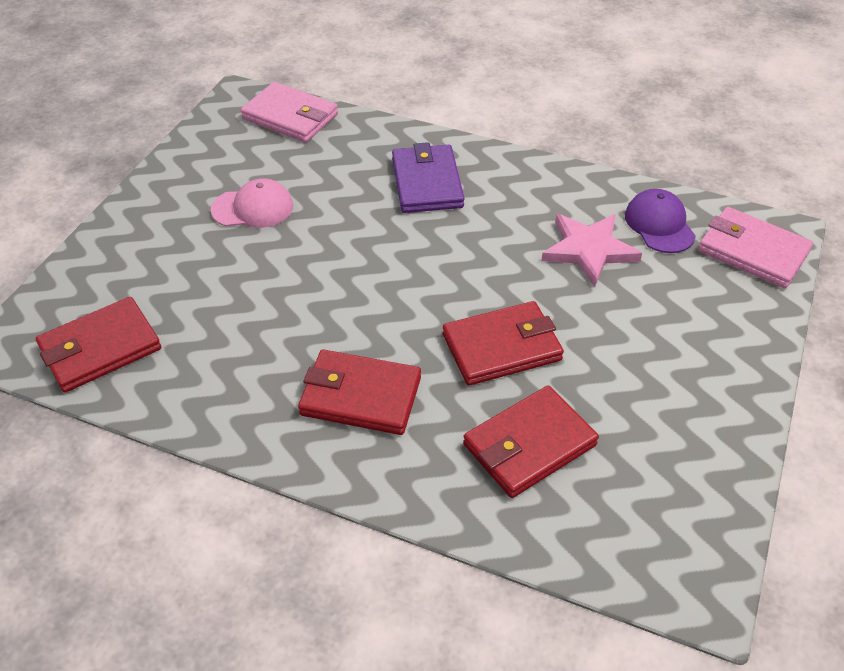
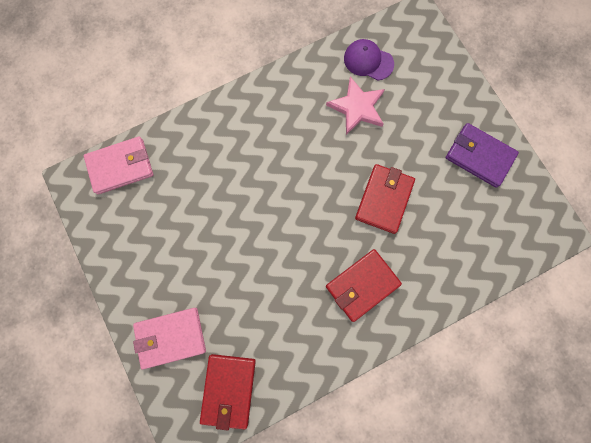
camera: 50 degrees left, 30 degrees up
(253, 208) = (185, 243): pink cap -> none
(427, 183) = (243, 140): purple wallet -> purple wallet (479, 156)
(529, 445) = (446, 235): red wallet -> none
(752, 251) = (418, 39): pink wallet -> pink wallet (170, 337)

